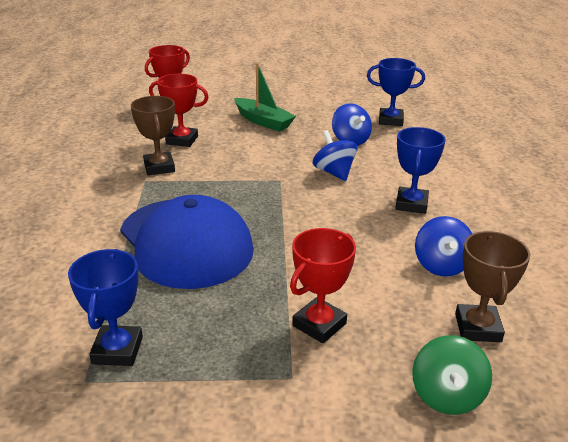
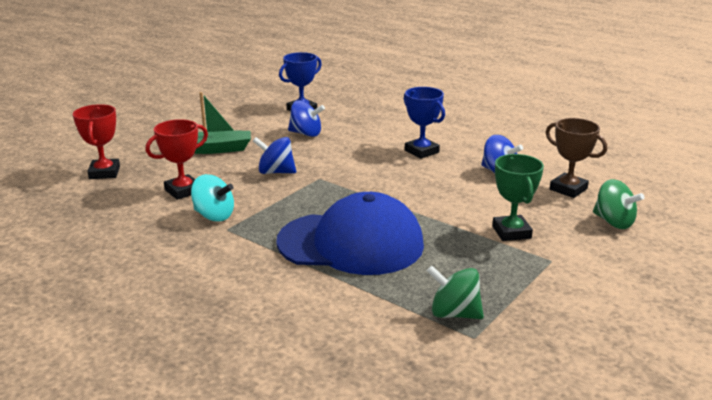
camera: 50 degrees left, 5 degrees down
(117, 350) = (454, 313): blue trophy -> green spinning top
(159, 167) = (214, 216): brown trophy -> turquoise spinning top
(319, 325) = (511, 232): red trophy -> green trophy
(334, 172) = (341, 157): blue spinning top -> blue spinning top (276, 172)

